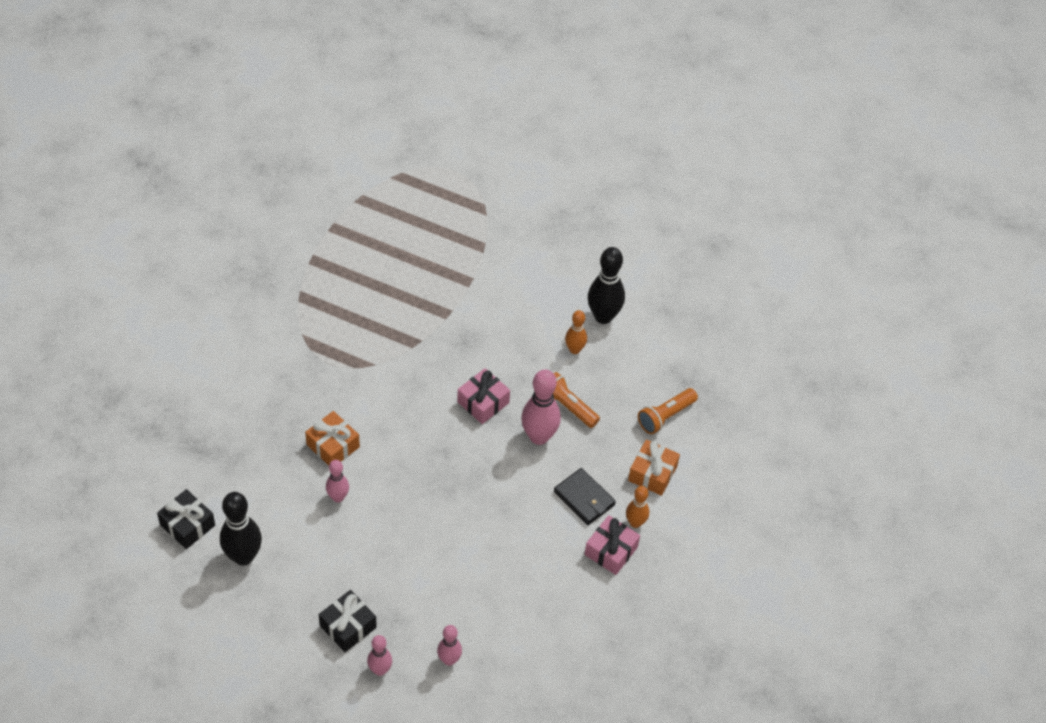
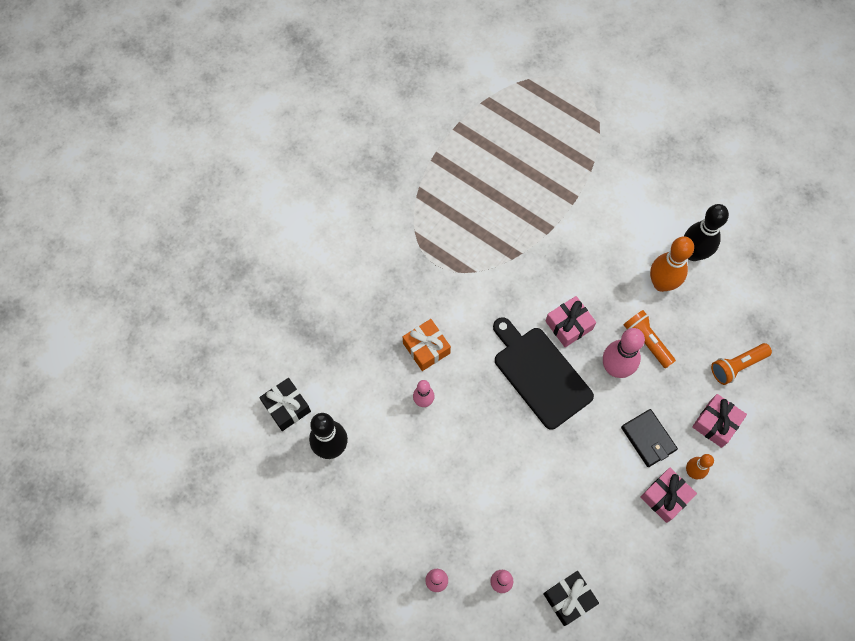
camera: 15 degrees right, 15 degrees up
(348, 626) = (414, 533): black gift -> black gift (569, 599)
(460, 453) = (540, 374): none -> black cutting board
(574, 349) = (661, 283): orange bowling pin -> orange bowling pin, size x1.71
(652, 473) = (716, 423): orange gift -> pink gift

